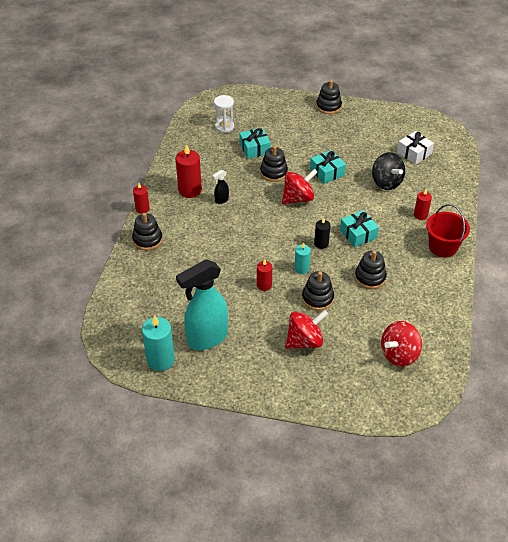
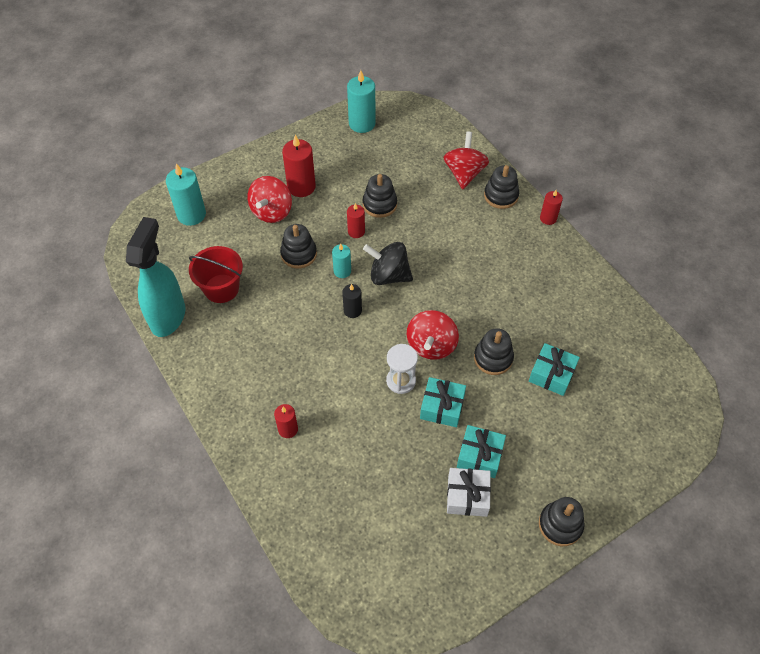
camera: 135 degrees right, 10 degrees up
(190, 190) = (538, 269): red candle -> red candle (301, 187)
(207, 338) = (348, 159): turquoise spray bottle -> turquoise spray bottle (168, 316)
(221, 200) = (497, 283): black spray bottle -> none
(224, 127) = (621, 378): white hourglass -> white hourglass (401, 381)
(358, 234) = (329, 350): turquoise gift -> turquoise gift (480, 456)
(366, 384) = (191, 215): none -> turquoise candle
(370, 277) = (272, 310): black stacking toy -> black stacking toy (379, 204)
(386, 182) = (365, 448): black spinning top -> black spinning top (388, 275)
(399, 354) = (184, 257): red spinning top -> red spinning top (464, 173)
(414, 153) = (378, 529): white gift -> white gift (467, 496)
(443, 247) = (230, 403): red bucket -> red bucket (221, 288)

